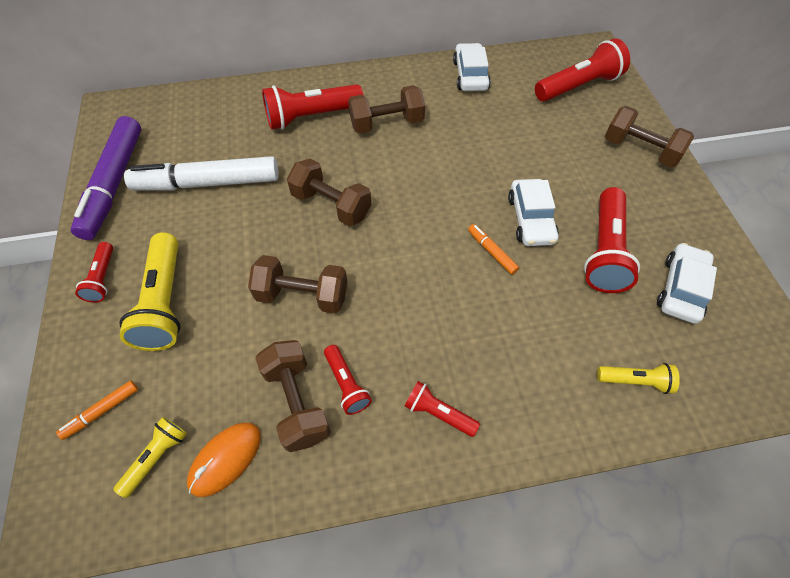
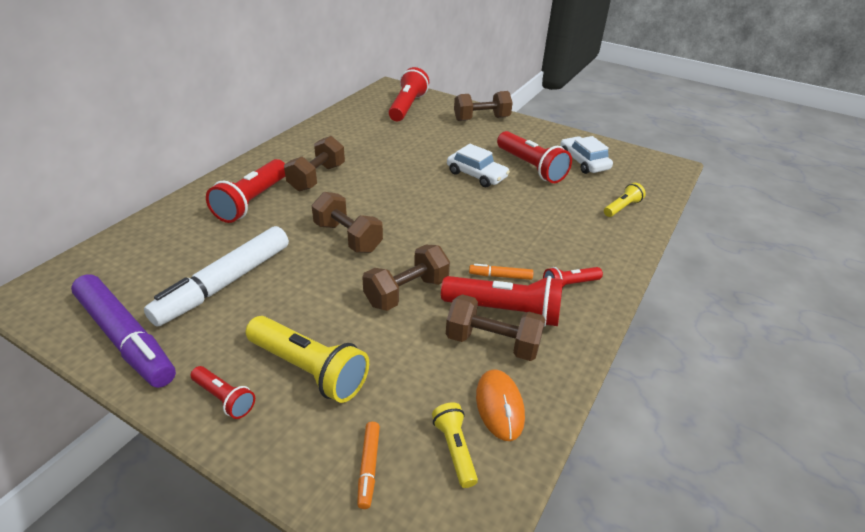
camera: 50 degrees left, 20 degrees down
(331, 205) = (348, 237): brown dumbbell -> brown dumbbell turned 60 degrees clockwise
(346, 384) = (505, 311): red flashlight -> red flashlight, size x1.86
(470, 75) = (334, 129): white car -> none
(491, 252) = (480, 200): orange marker -> orange marker (500, 276)

